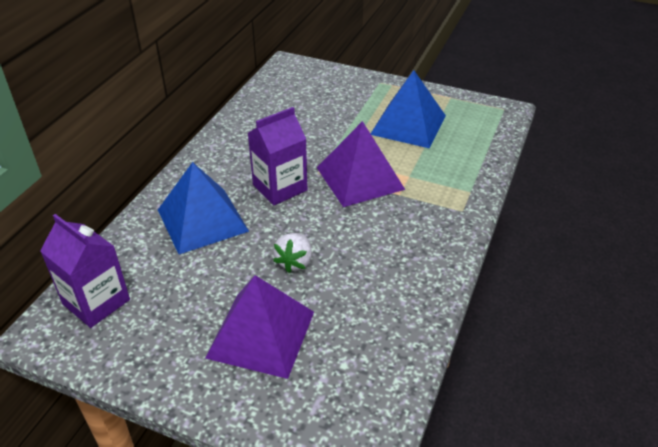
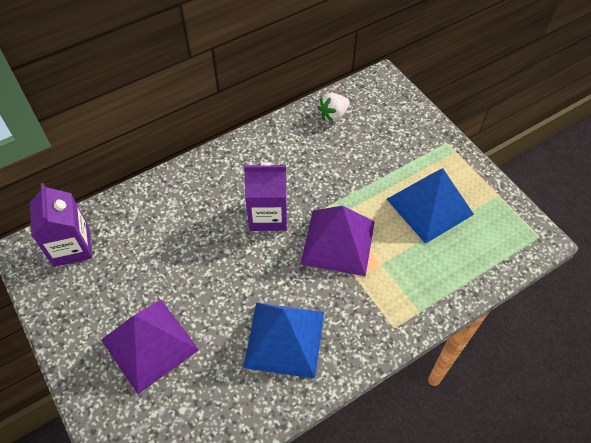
camera: 35 degrees right, 15 degrees up
(202, 220) = (189, 214): blue pyramid -> blue pyramid (284, 339)
(295, 262) = (221, 295): white strawberry -> white strawberry (333, 115)

